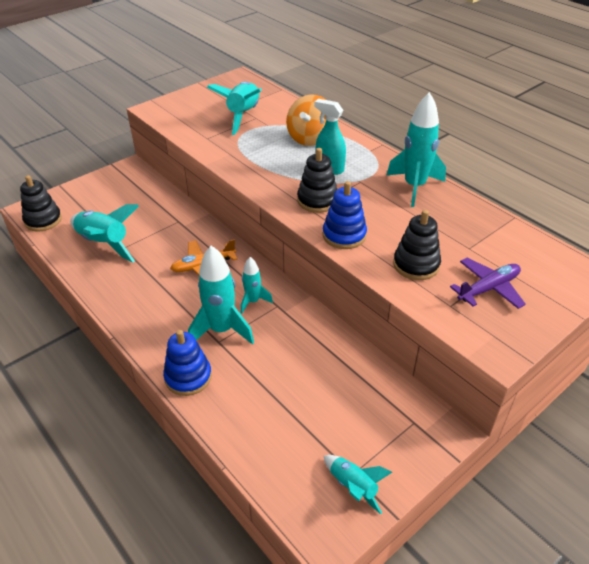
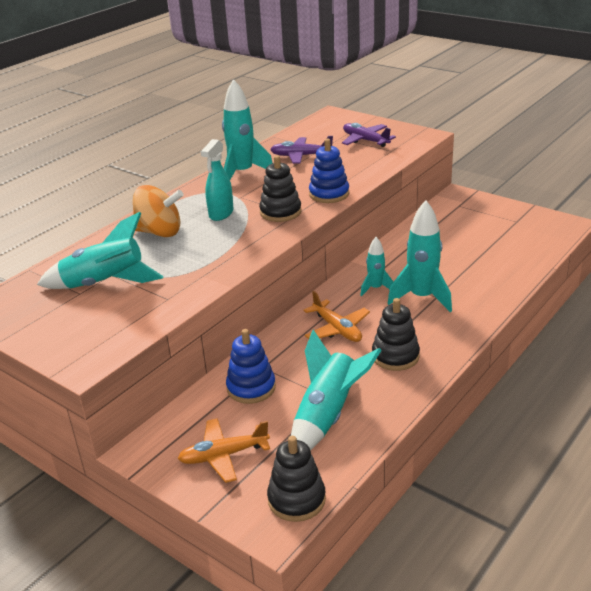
camera: 100 degrees left, 10 degrees down
(102, 197) = (223, 455): none -> orange plane
(188, 377) = (486, 302): blue stacking toy -> blue stacking toy (251, 388)
(353, 487) = (526, 220): turquoise rocket -> none
(416, 265) = (353, 164): black stacking toy -> black stacking toy (395, 356)
(450, 230) = (301, 156): none -> purple plane

